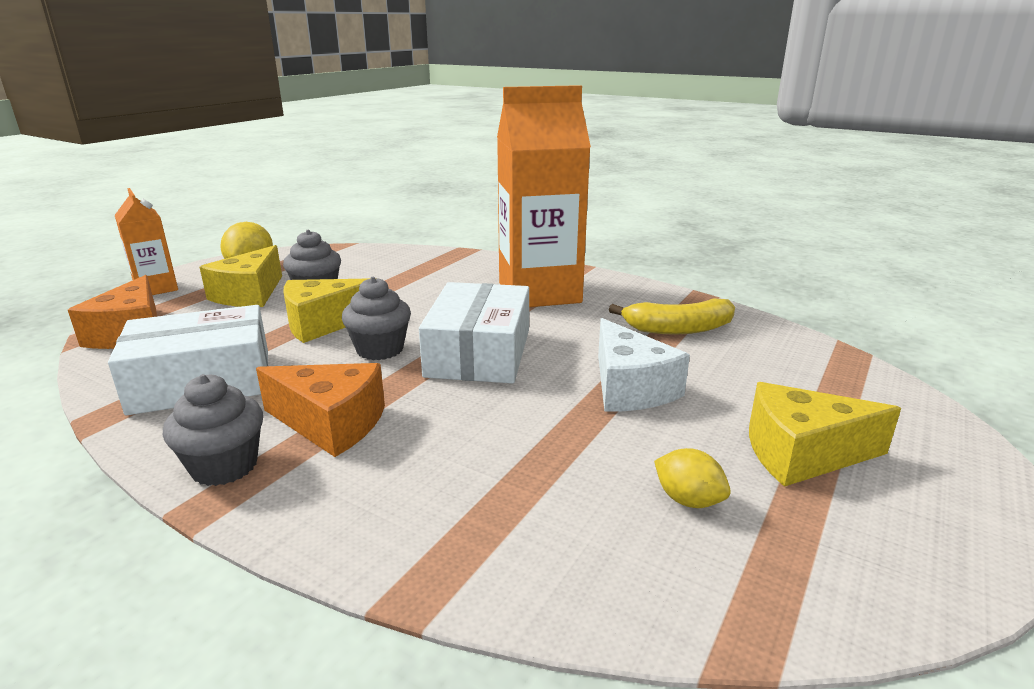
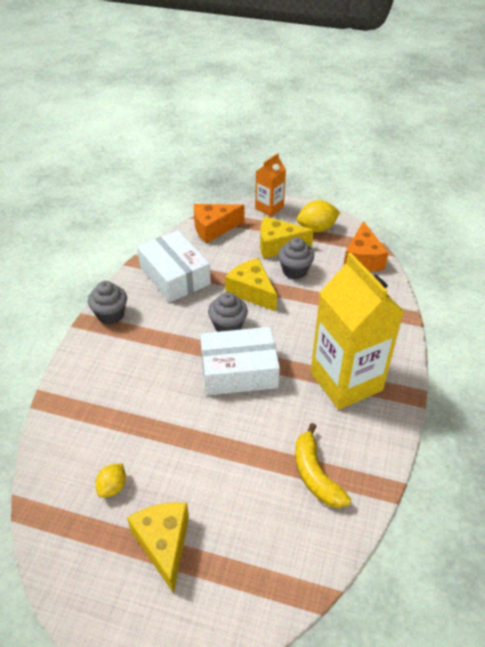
camera: 75 degrees right, 20 degrees up
(331, 423) = (149, 335): orange cheese -> orange cheese (362, 259)
(539, 293) = (346, 381): orange carton -> yellow carton
(629, 388) = (217, 452): white cheese -> none

